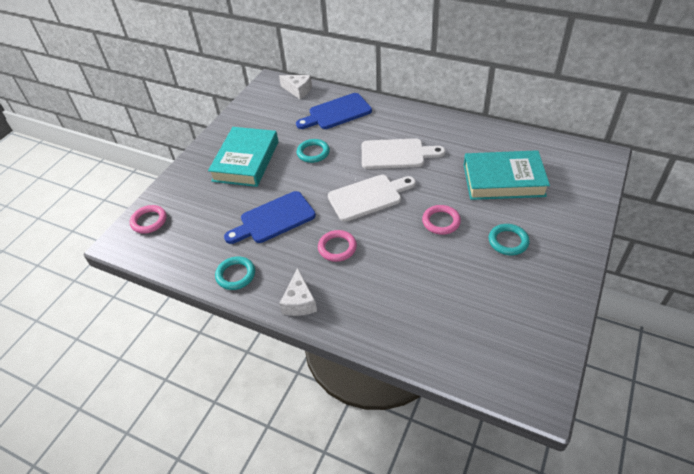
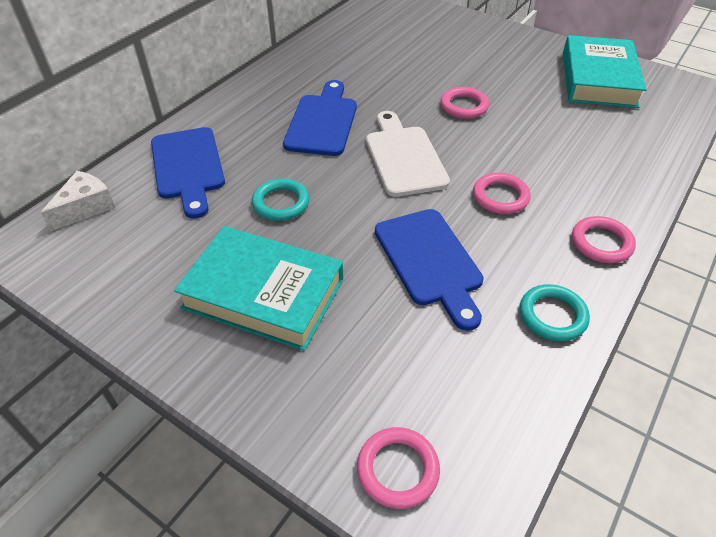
camera: 85 degrees left, 0 degrees up
(299, 302) = (601, 243): white cheese -> pink ring
(396, 154) = (322, 122): white cutting board -> blue cutting board
(503, 180) = (403, 54): turquoise book -> turquoise book (598, 79)
(508, 241) = (501, 69): turquoise ring -> none

